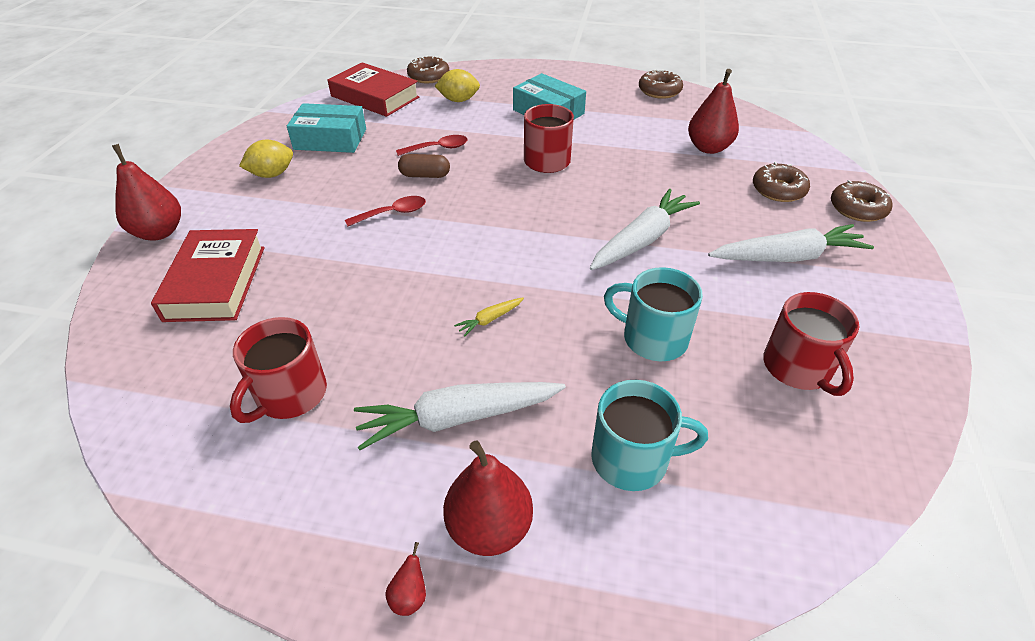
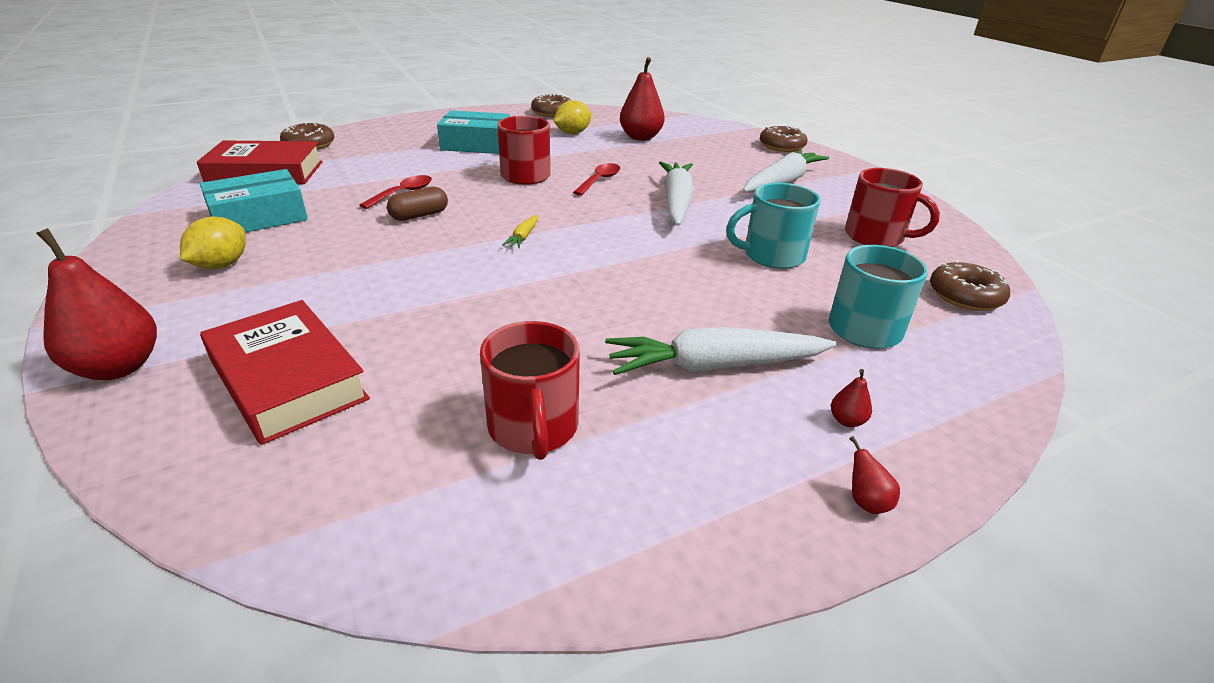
camera: 40 degrees left, 10 degrees down
(393, 213) = (428, 252): red spoon -> red spoon (599, 180)
(457, 418) = (714, 366): white carrot -> white carrot turned 45 degrees clockwise
(458, 100) = (371, 155): yellow lemon -> yellow lemon (572, 133)
(489, 527) = (846, 421): red pear -> red pear, size x0.42
(490, 320) = (638, 292): yellow carrot -> yellow carrot (523, 237)
(778, 190) = (722, 149): brown donut -> brown donut (965, 296)

